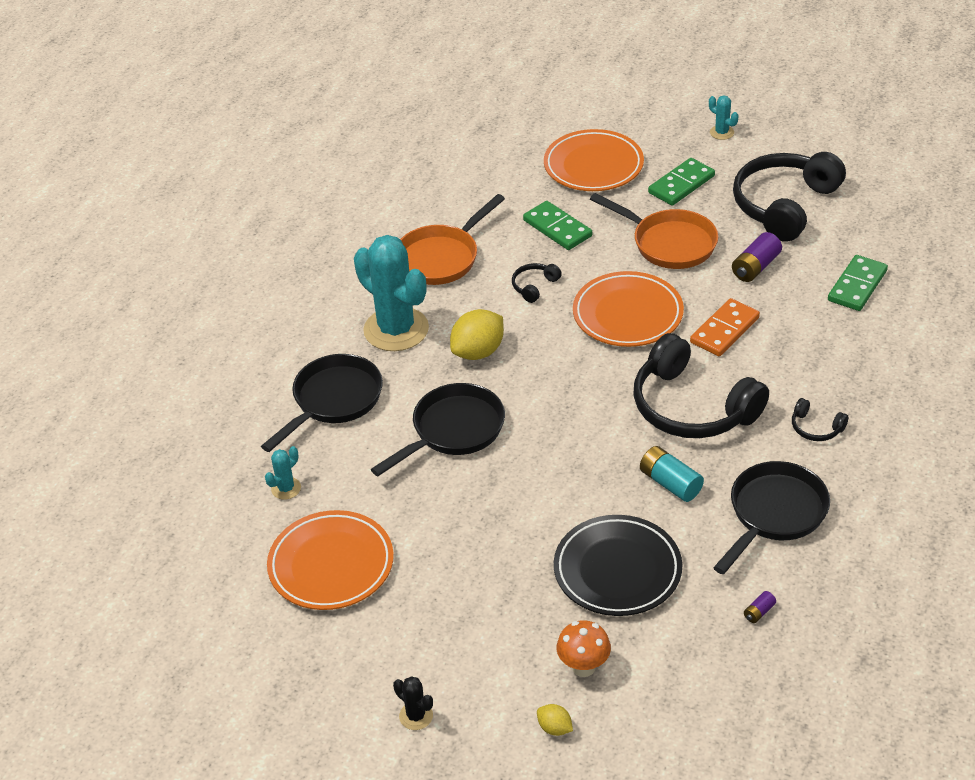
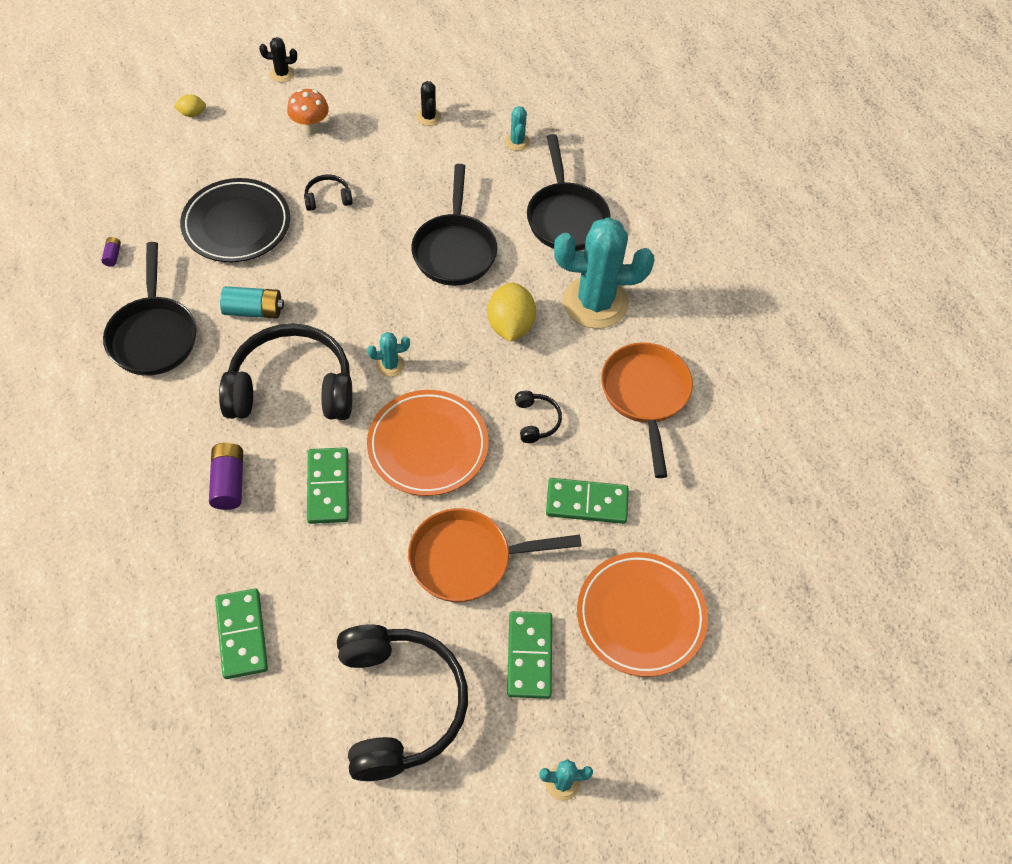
camera: 130 degrees right, 15 degrees up
(331, 565) = (428, 117): orange plate -> black cactus
(583, 667) = (205, 154): orange mushroom -> orange mushroom (310, 128)
(599, 379) = (390, 365): none -> turquoise cactus
(724, 330) = (328, 487): orange domino -> green domino
(755, 267) = (360, 588): purple battery -> purple battery (229, 482)
(816, 428) = (172, 435): black headphones -> black headphones (328, 198)

